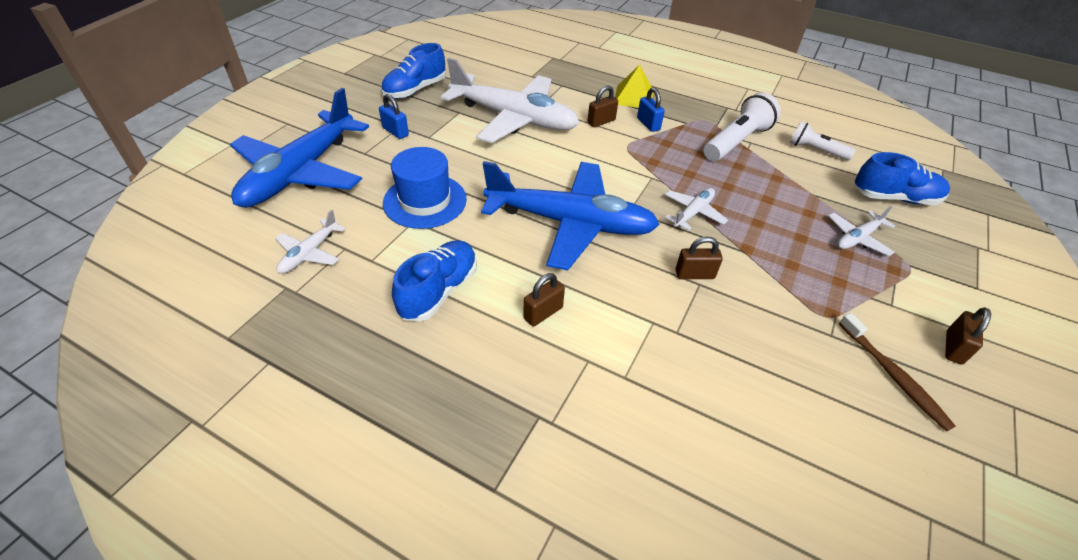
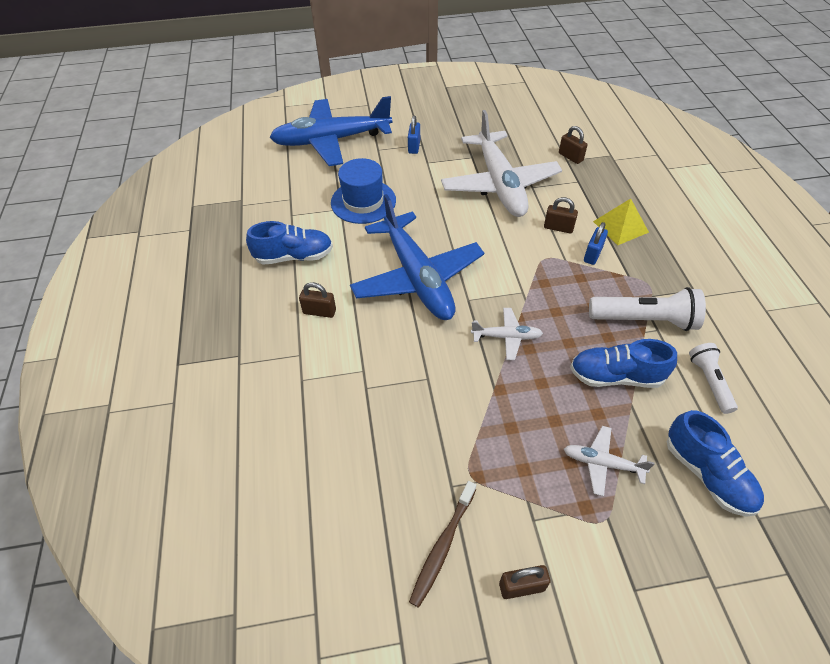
camera: 55 degrees right, 5 degrees up
(309, 253) = (273, 190): white plane -> none
(415, 90) = (469, 124): blue shoe -> blue shoe (616, 376)
(694, 274) = (434, 371): brown padlock -> brown padlock (570, 157)

